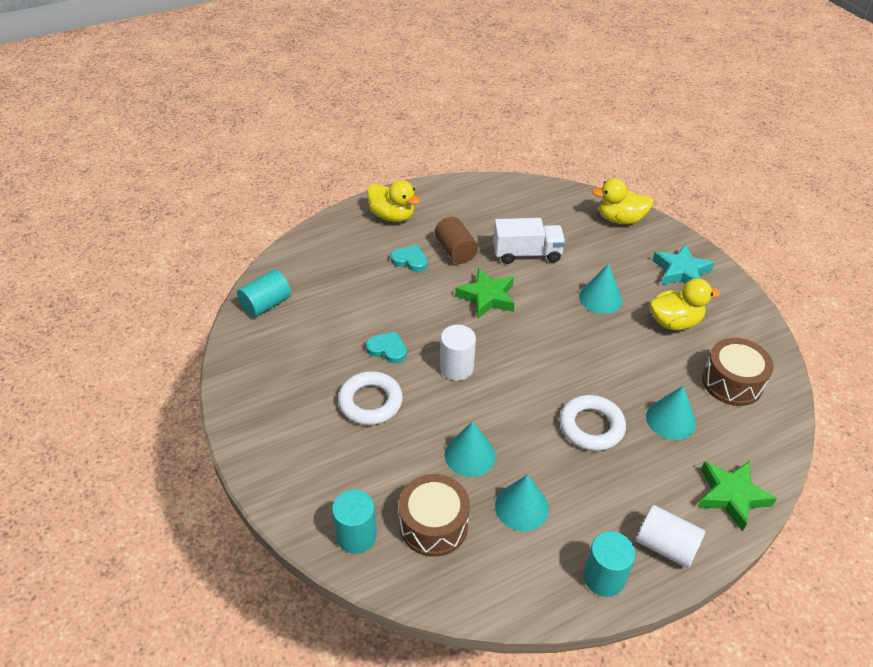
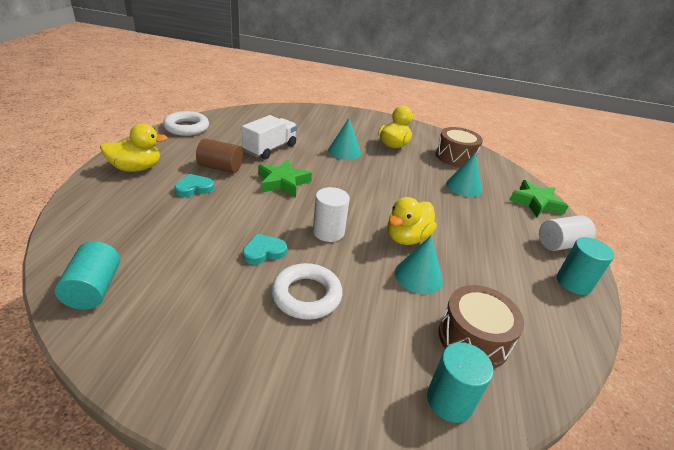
camera: 55 degrees left, 10 degrees down
(521, 507) = (488, 281): turquoise cone -> none
(591, 426) = (443, 213): white ring -> white ring (186, 127)
(620, 219) = (294, 113): yellow duck -> yellow duck (406, 238)
(681, 272) = (360, 123): turquoise star -> none

